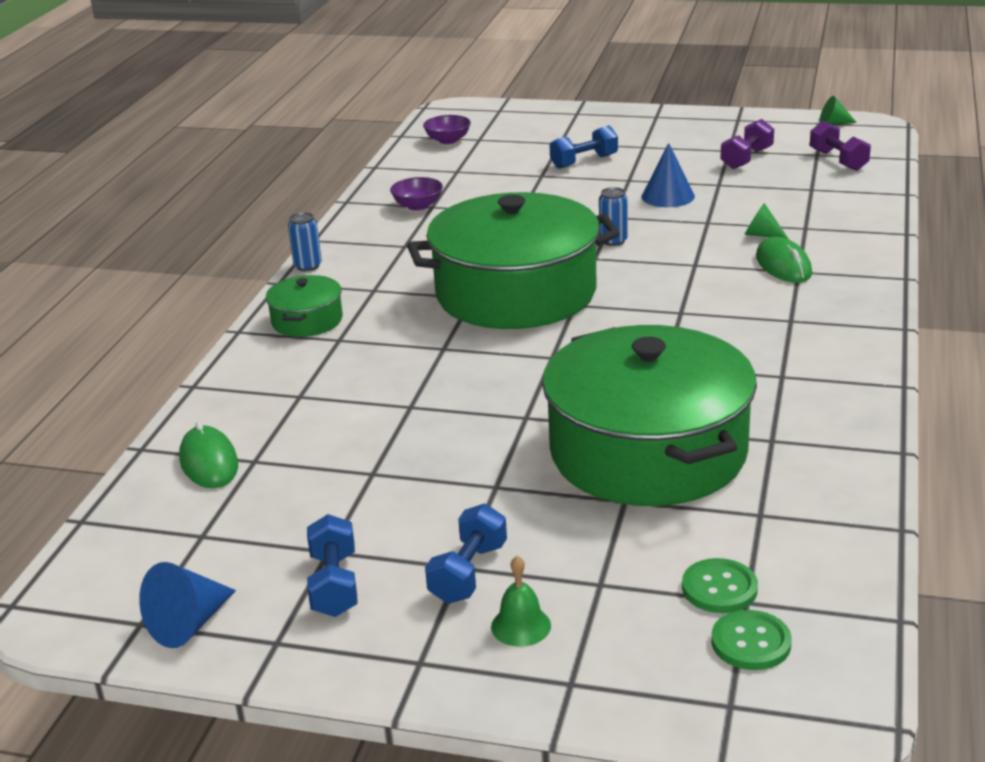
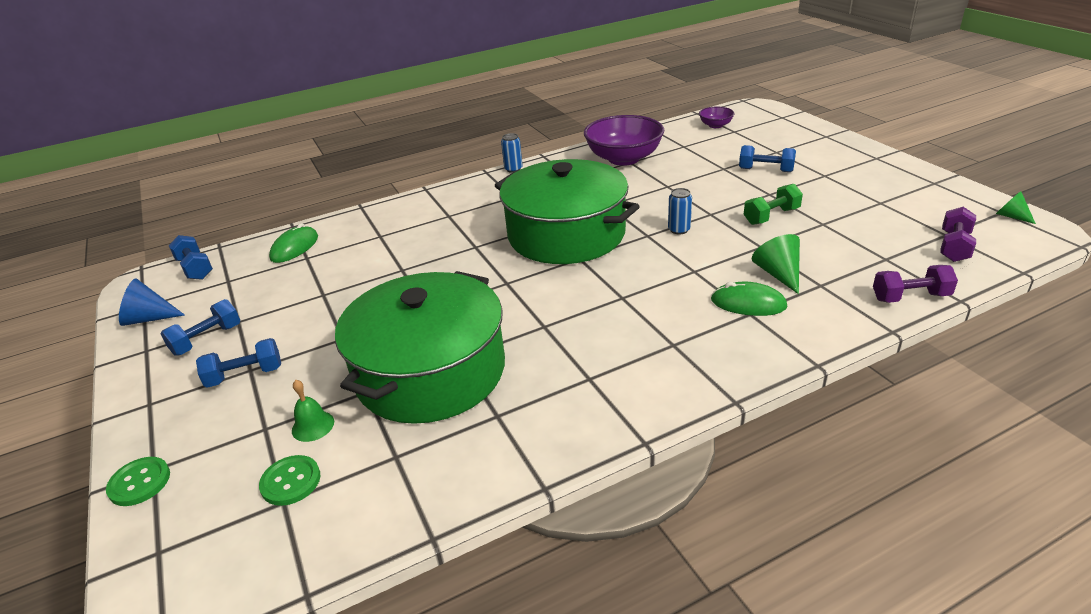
camera: 50 degrees right, 5 degrees up
(111, 555) = (195, 268): none -> blue dumbbell
(307, 320) = (457, 198): green pot -> none
(418, 206) = (624, 158): purple bowl -> purple bowl, size x2.13
(521, 626) = (202, 421): green bell -> green bell (313, 426)
(668, 196) = (771, 216): blue cone -> green dumbbell
(746, 159) = (881, 214): purple dumbbell -> purple dumbbell (910, 297)
(751, 642) = (234, 527): green button -> green button (139, 483)
(761, 235) = (778, 274): green cone -> green cone, size x1.55
(783, 265) = (748, 303): green mouse -> green mouse turned 75 degrees clockwise

